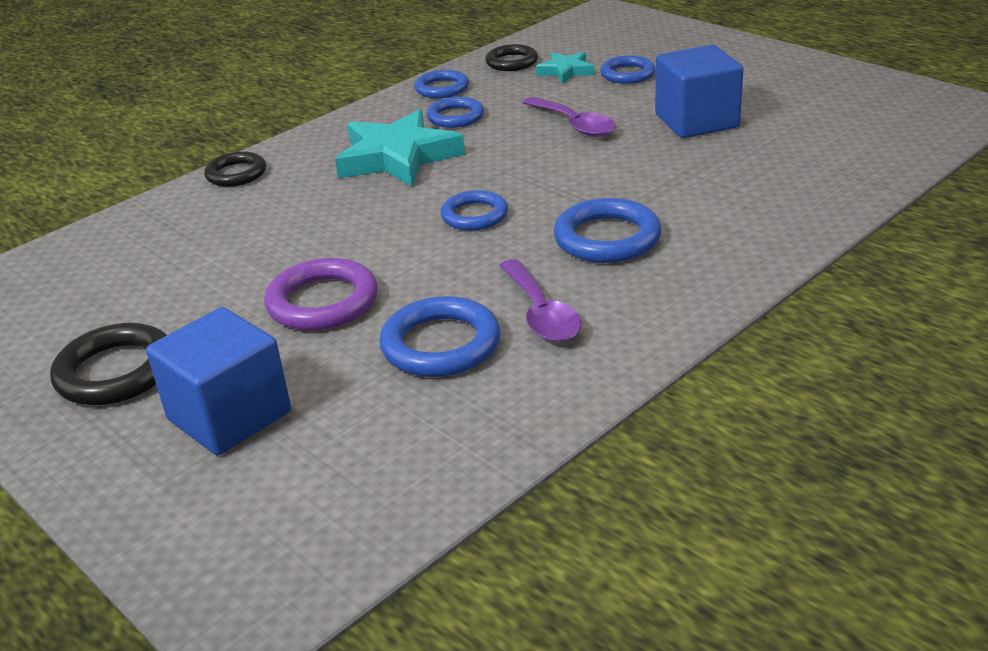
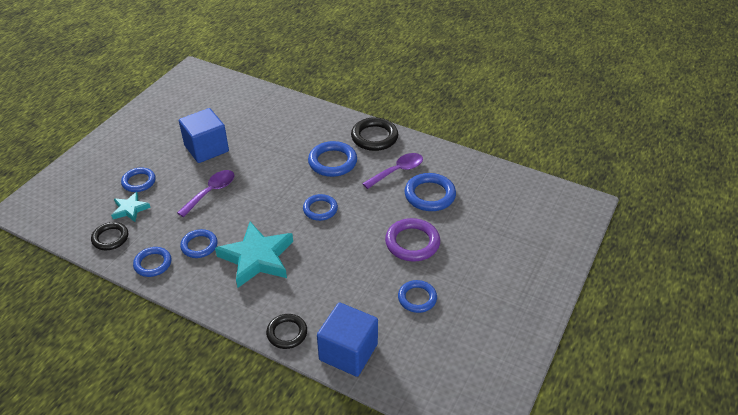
camera: 110 degrees left, 10 degrees up
(116, 372) = (492, 299): black ring -> black ring (374, 137)
(195, 288) = (417, 298): none -> blue ring
(229, 416) = (502, 245): blue cube -> blue cube (348, 352)

